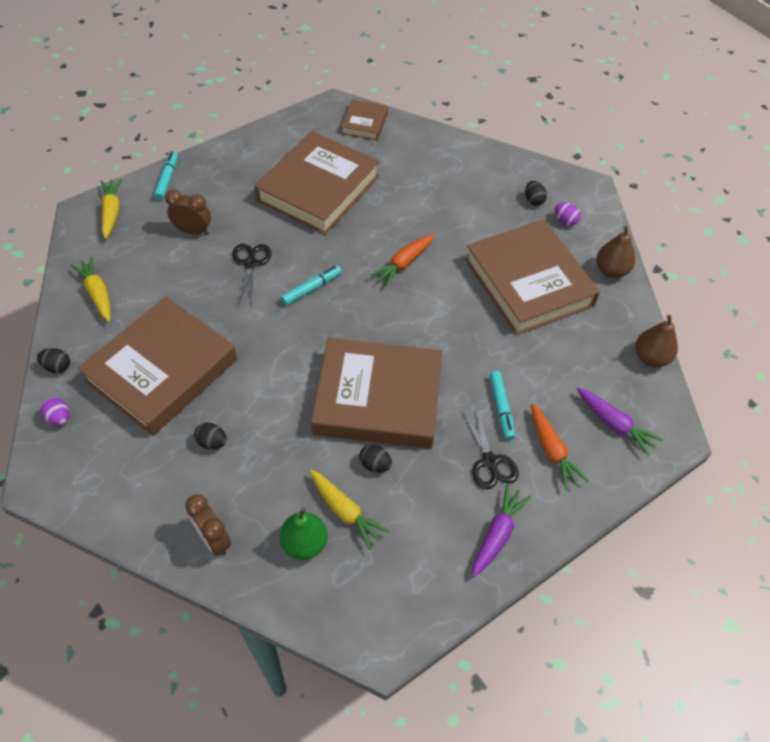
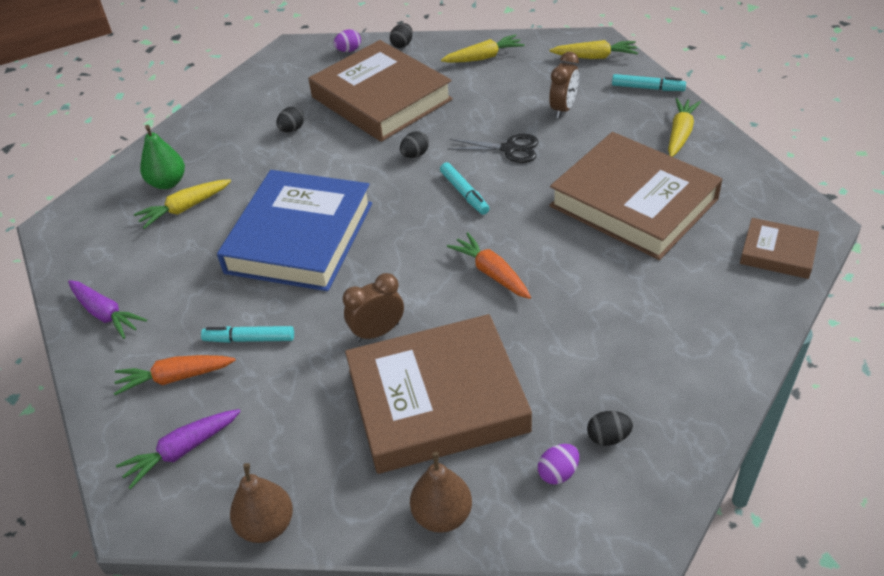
camera: 105 degrees right, 10 degrees down
(213, 539) = (199, 133): brown clock -> brown clock (377, 332)
(233, 162) = (680, 133): none -> yellow carrot
(375, 464) = (223, 231): black egg -> black egg (415, 155)
(378, 398) = (300, 237): brown book -> blue book
(490, 462) = (187, 319): black scissors -> none

